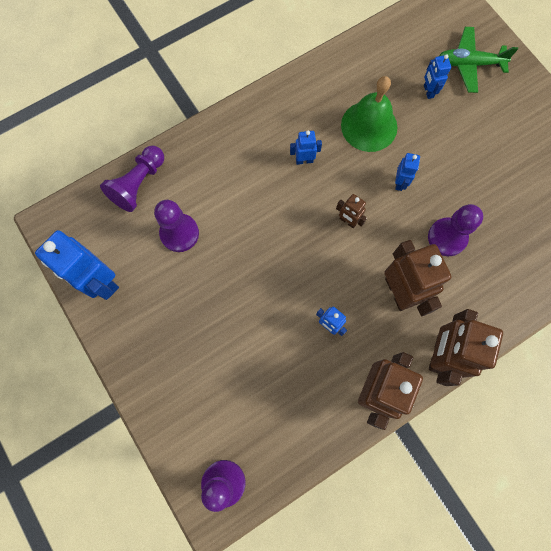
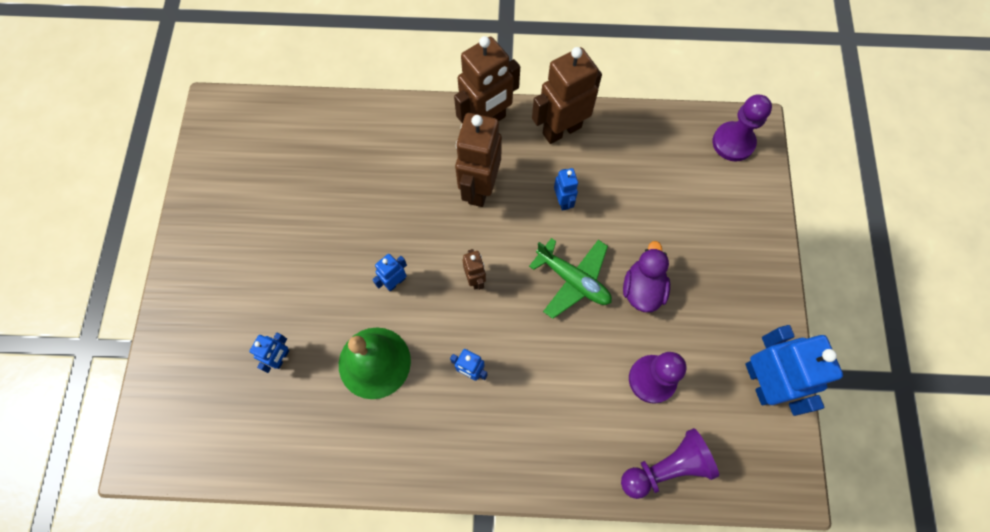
camera: 145 degrees left, 5 degrees down
(224, 294) = (642, 289): none -> purple duck
(447, 237) = (397, 204): purple pawn -> none
(469, 64) = (210, 358): green plane -> green plane (573, 280)

